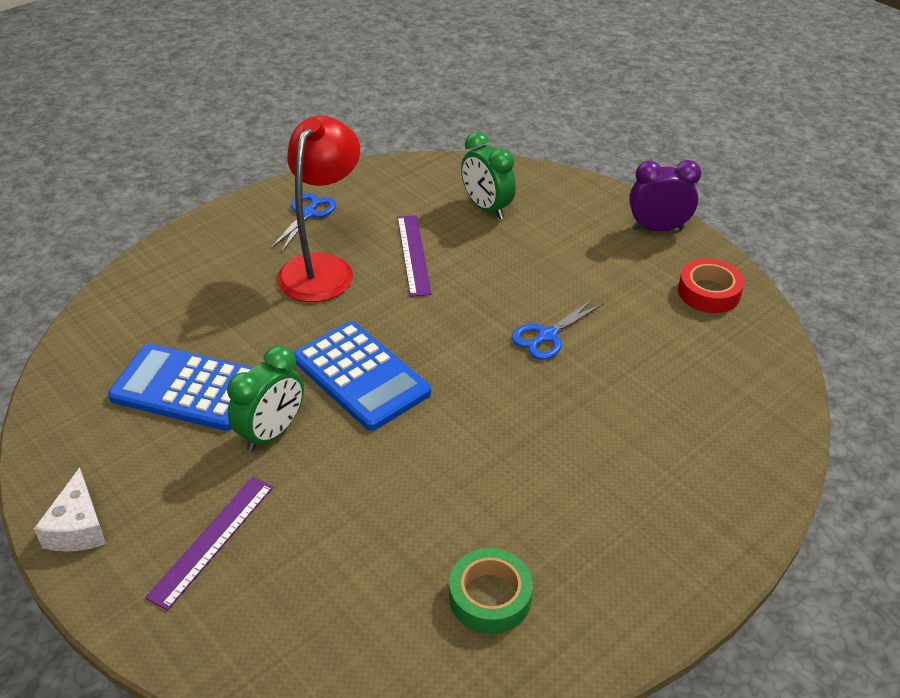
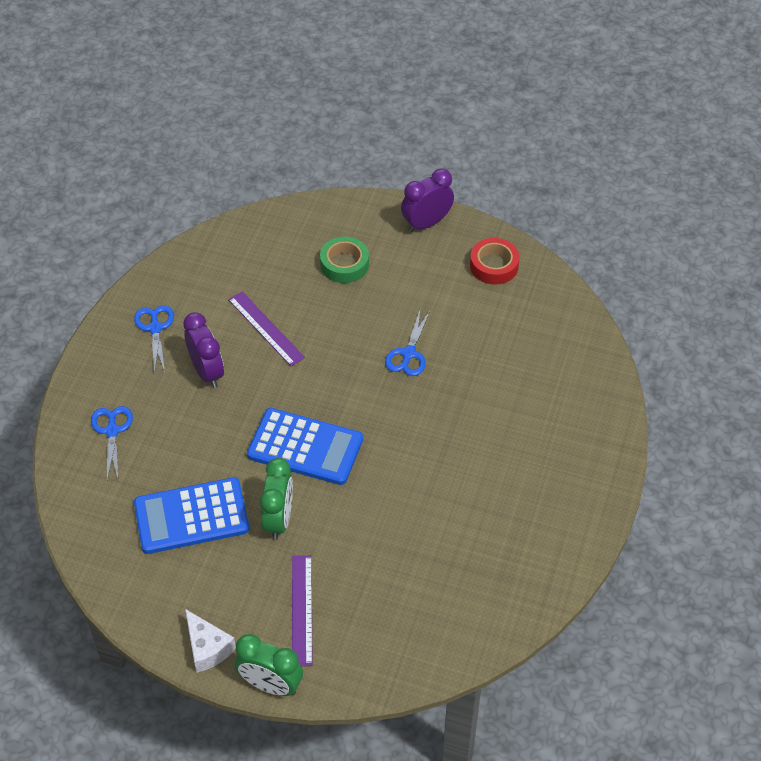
camera: 30 degrees left, 10 degrees up
(187, 280) = (112, 431): none -> blue scissors
(322, 268) = (207, 372): red lamp -> purple clock
(486, 208) = (289, 260): green clock -> green clock (271, 685)
(490, 597) = (495, 556): green tape -> green tape (344, 264)

